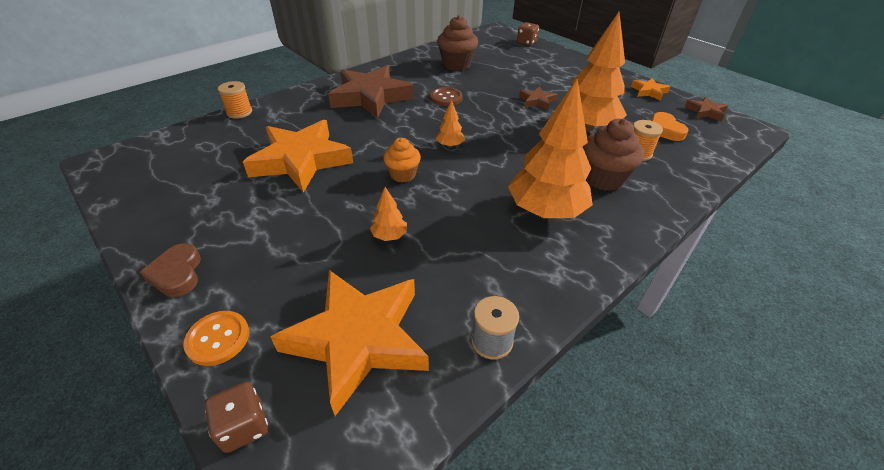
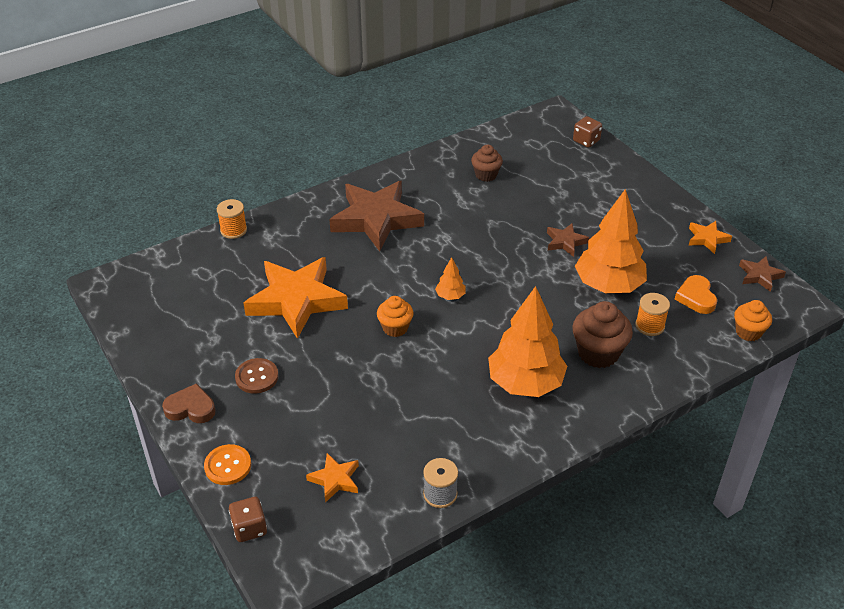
camera: 10 degrees right, 0 degrees up
(177, 274) = (191, 408): brown heart -> brown heart turned 105 degrees clockwise
(358, 339) = (335, 480): orange star -> orange star, size x0.46
(389, 236) = (372, 393): orange tree -> none
(446, 98) = (461, 228): brown button -> brown button (257, 377)
(456, 65) = (486, 175): brown cupcake -> brown cupcake, size x0.64
(724, 151) = (748, 332): none -> orange cupcake

